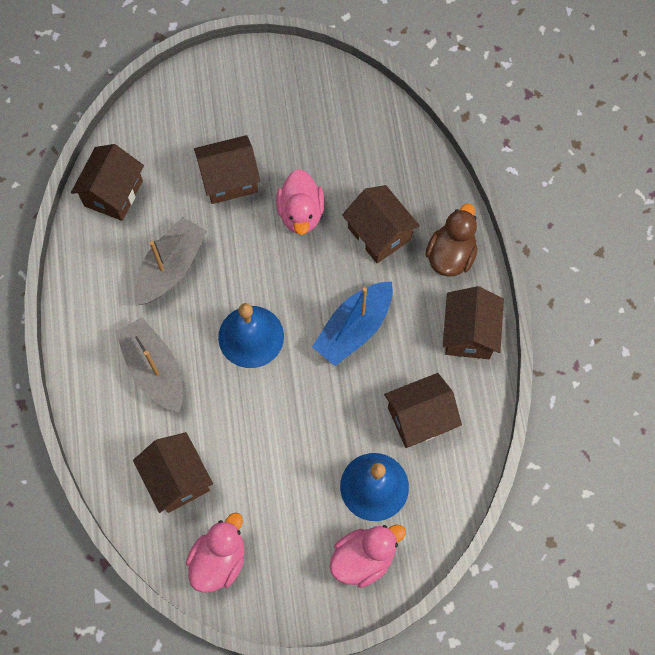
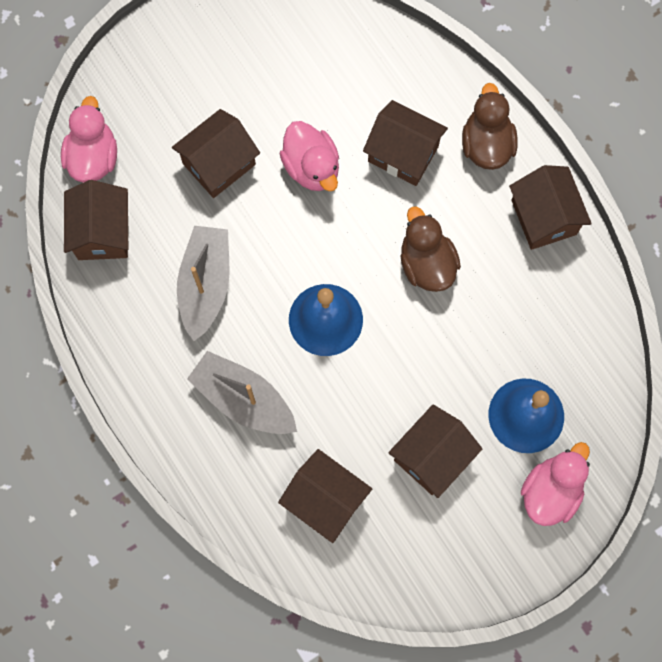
camera: 25 degrees left, 5 degrees up
(219, 559) = (409, 561): pink duck -> pink duck (93, 157)
(354, 328) = (426, 264): blue boat -> brown duck
(420, 418) = (537, 326): brown house -> brown house (432, 456)

